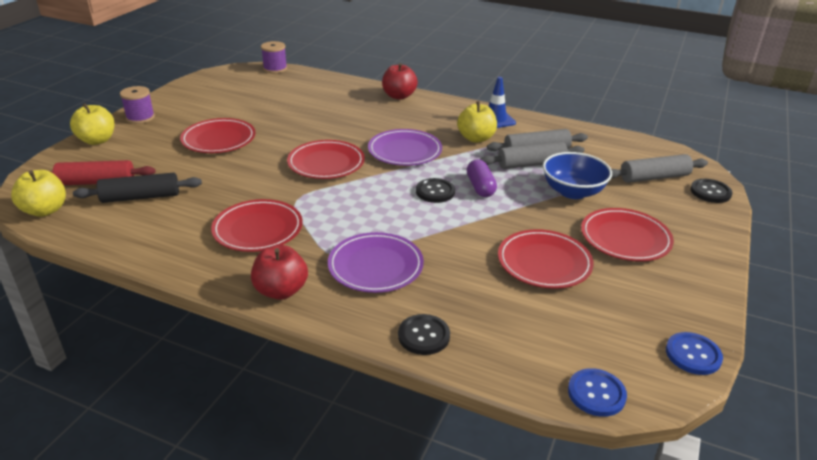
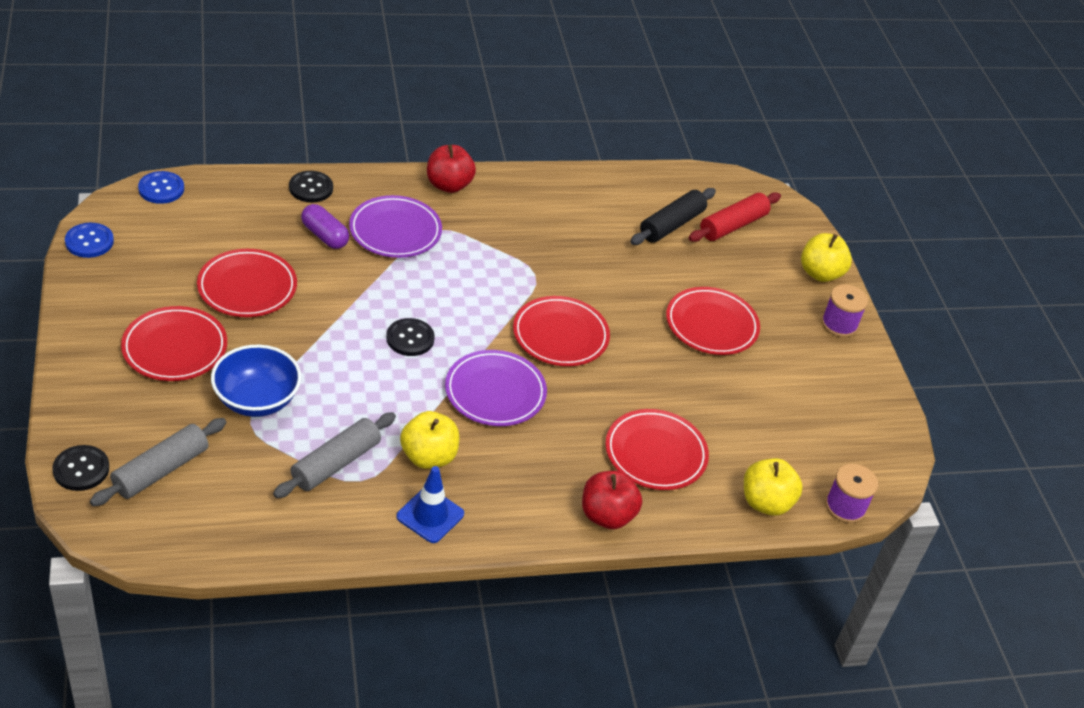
camera: 140 degrees right, 10 degrees up
(45, 210) = (722, 184): yellow apple -> yellow apple (766, 502)
(258, 229) = (530, 230): red plate -> red plate (655, 453)
(480, 187) = (366, 365): purple capsule -> purple capsule (325, 236)
(531, 164) = (329, 432): grey rolling pin -> none

